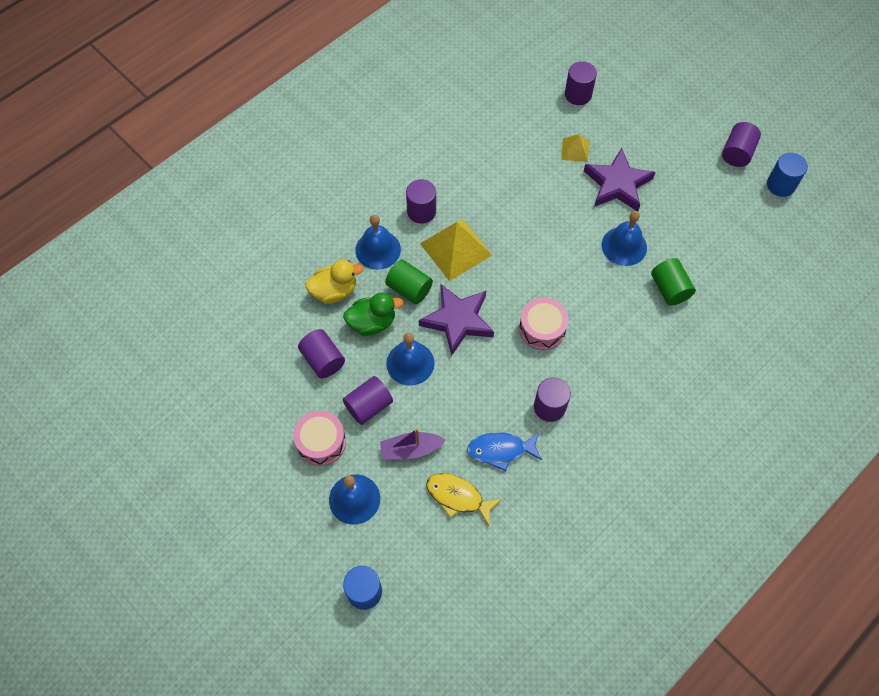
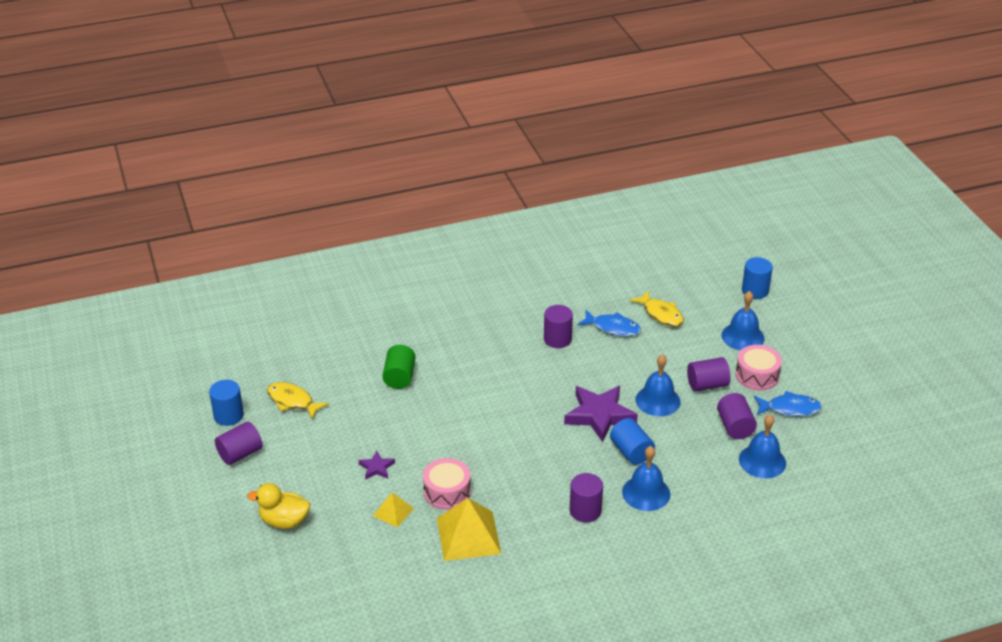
camera: 155 degrees left, 25 degrees down
(274, 407) = (790, 408): none -> blue fish
(334, 291) = (704, 473): yellow duck -> yellow duck (284, 521)
(372, 322) = (678, 438): green duck -> none
(409, 289) = (631, 452): green cylinder -> blue cylinder
(411, 449) = (684, 349): purple boat -> none
(456, 249) = (569, 468): yellow pyramid -> yellow pyramid (468, 535)
(542, 329) = (529, 386): pink drum -> pink drum (447, 492)
(578, 94) = (346, 565): purple cylinder -> none
(617, 184) = (376, 468): purple star -> purple star, size x0.48
(624, 246) = (412, 419): blue bell -> blue bell (762, 461)
(741, 221) = (292, 401): none -> yellow fish

